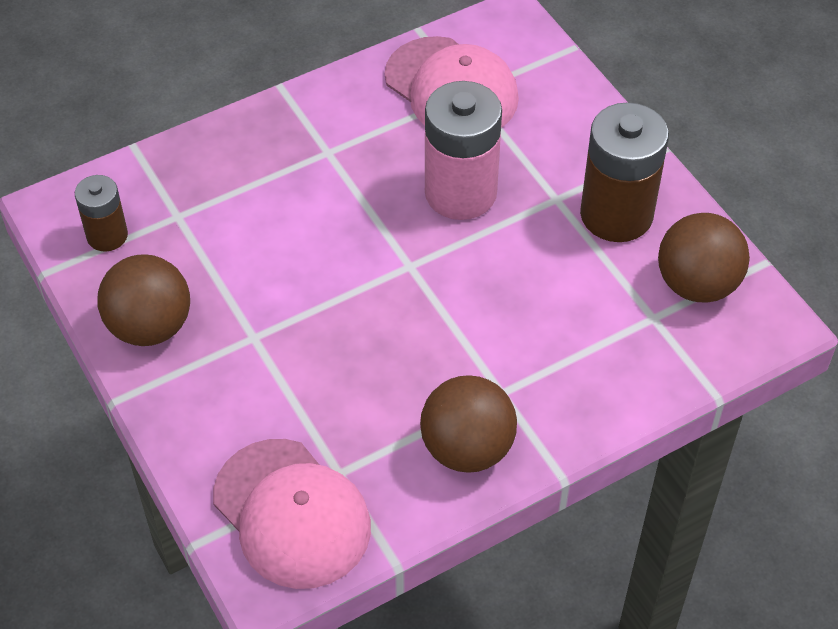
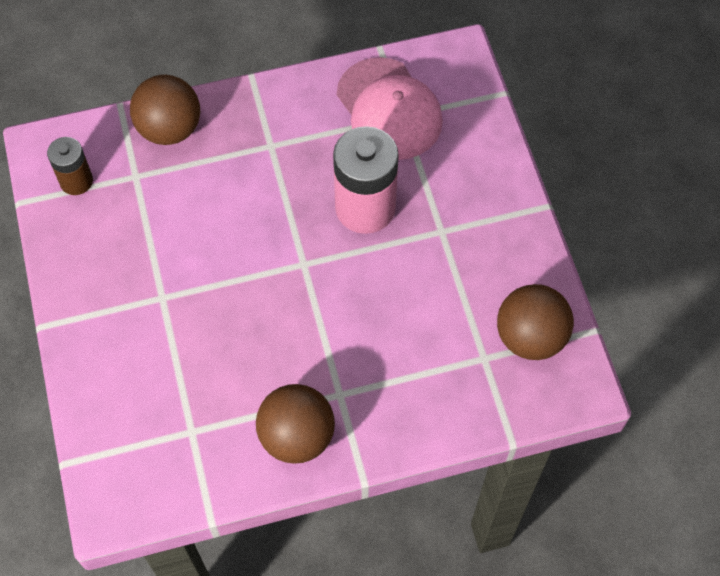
camera: 15 degrees right, 10 degrees up
(150, 326) = (86, 269): brown ball -> brown ball (170, 129)
(292, 513) = (145, 457): pink cap -> none
(616, 214) = (485, 257): brown battery -> none

